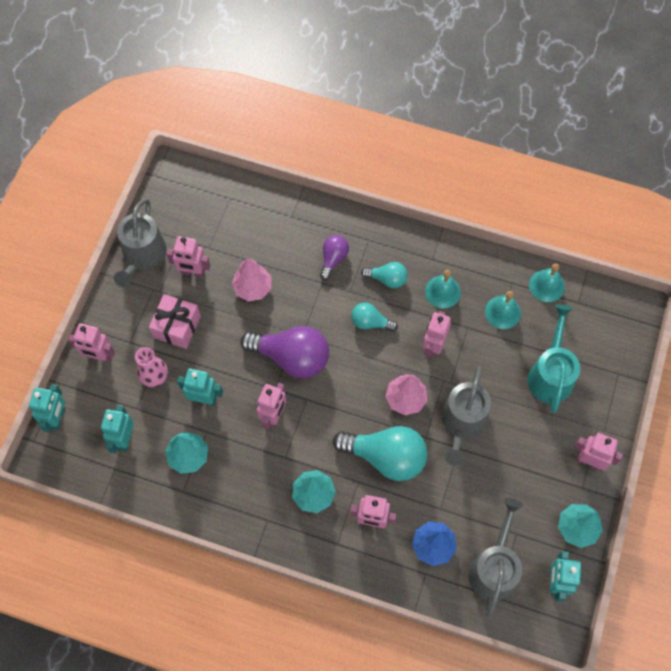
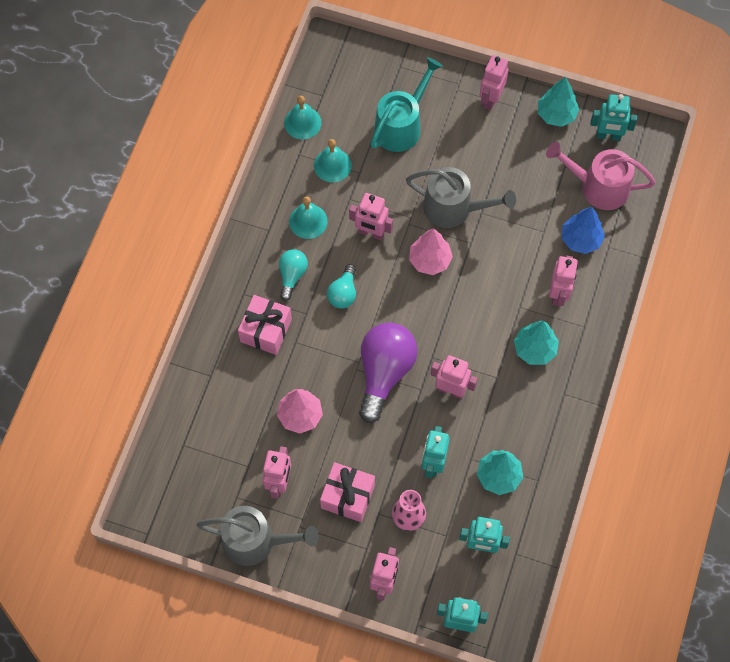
camera: 90 degrees left, 0 degrees up
(333, 259) = (266, 330): purple light bulb -> pink gift
(386, 457) = (492, 280): turquoise light bulb -> none
(494, 567) = (598, 187): grey watering can -> pink watering can
(550, 374) = (401, 126): turquoise watering can -> turquoise watering can turned 120 degrees clockwise

